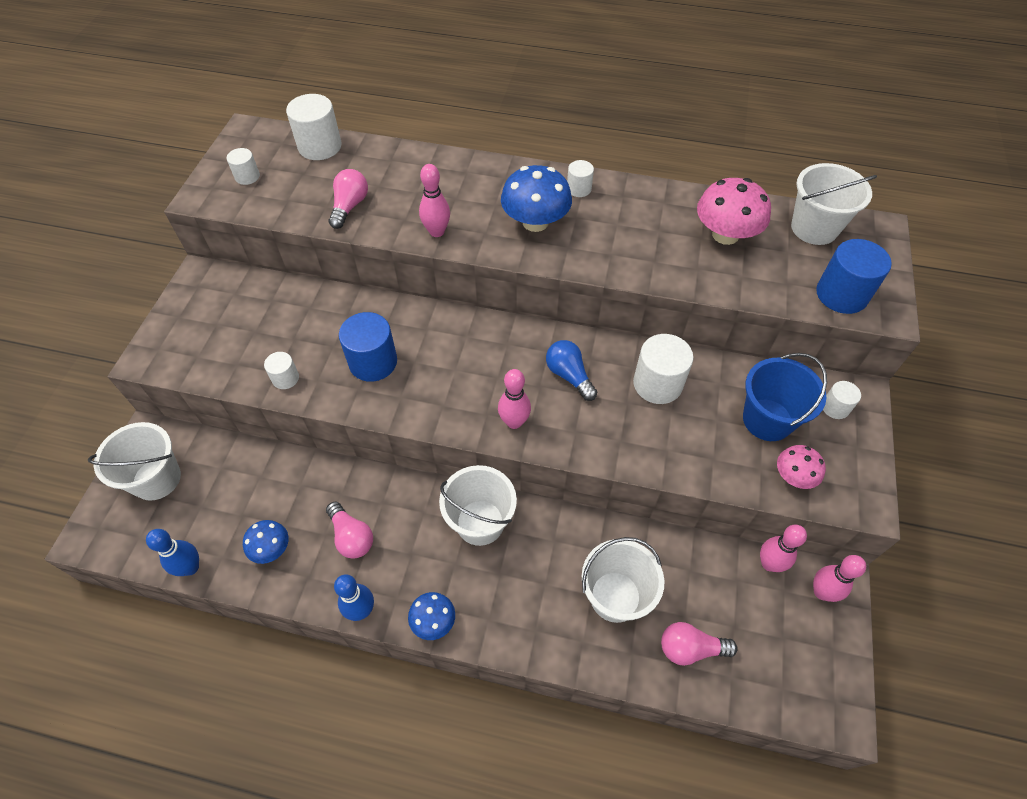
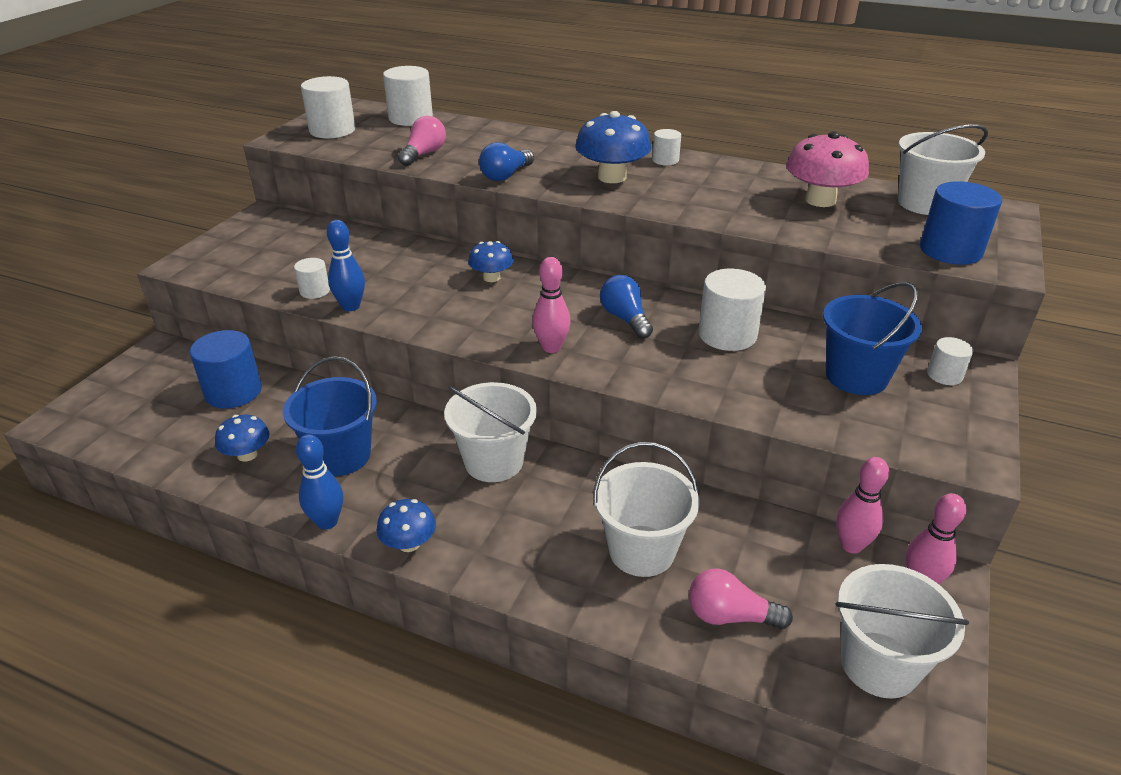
camera: 10 degrees right, 20 degrees down
(156, 479) = (151, 383): white bucket -> white bucket (879, 664)
(190, 567) = (152, 459): blue bowling pin -> blue bowling pin (351, 306)
(247, 176) = (332, 130): white cylinder -> white cylinder, size x1.83
(351, 537) = (341, 456): pink light bulb -> blue bucket
(373, 362) = (411, 288): blue cylinder -> blue cylinder (233, 392)
(437, 232) = (506, 175): pink bowling pin -> blue light bulb
(441, 337) = (491, 277): none -> blue mushroom
(793, 476) = (882, 427): pink mushroom -> none

